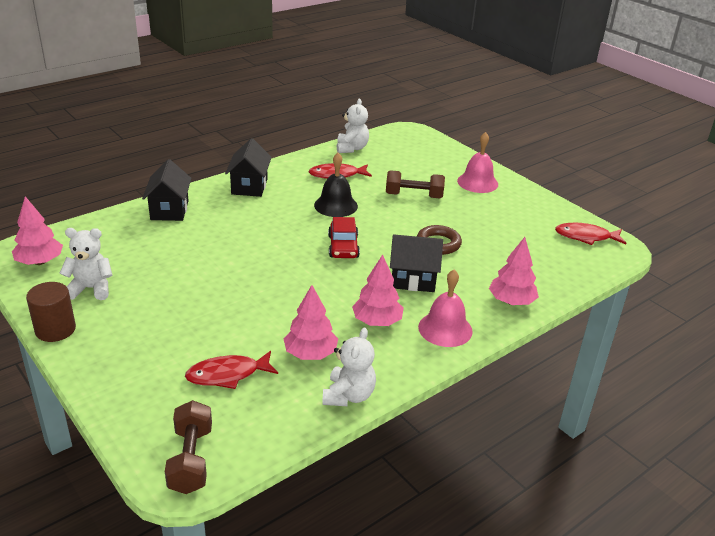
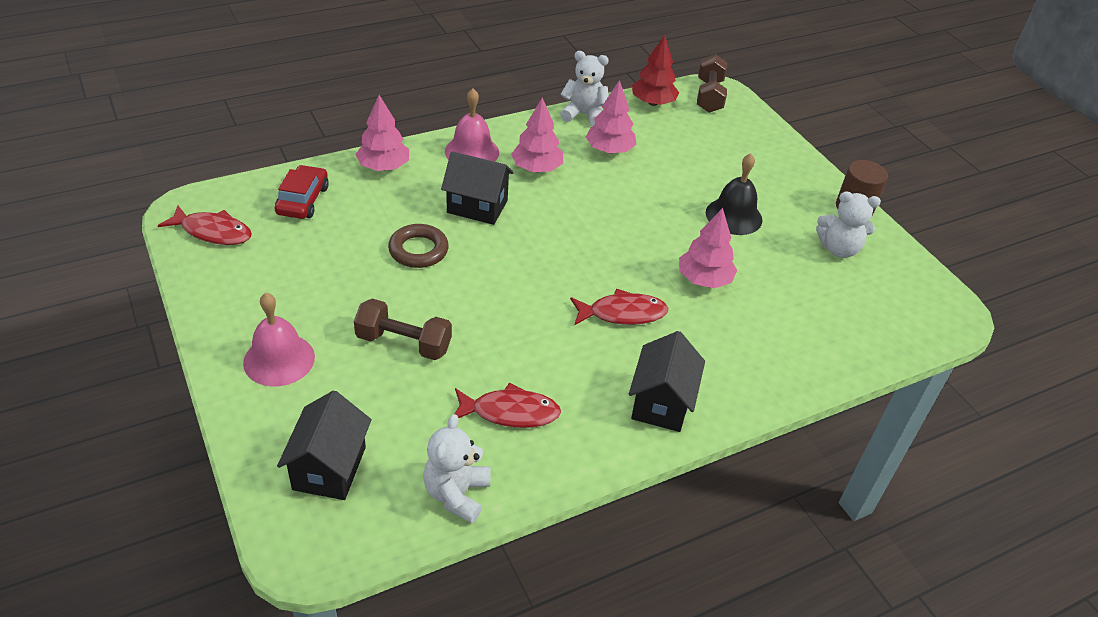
camera: 170 degrees left, 10 degrees up
(40, 262) = (914, 295): pink tree -> pink tree (704, 279)
(169, 210) = (779, 364): black house -> black house (329, 468)
(227, 375) = (685, 145): red fish -> red fish (623, 313)
(267, 432) = (653, 102): none -> red tree
(336, 205) = (532, 339): black bell -> black bell (734, 216)
(343, 247) = (543, 264): red car -> red car (303, 200)
(348, 395) = (584, 115): white teddy bear -> white teddy bear turned 75 degrees clockwise

